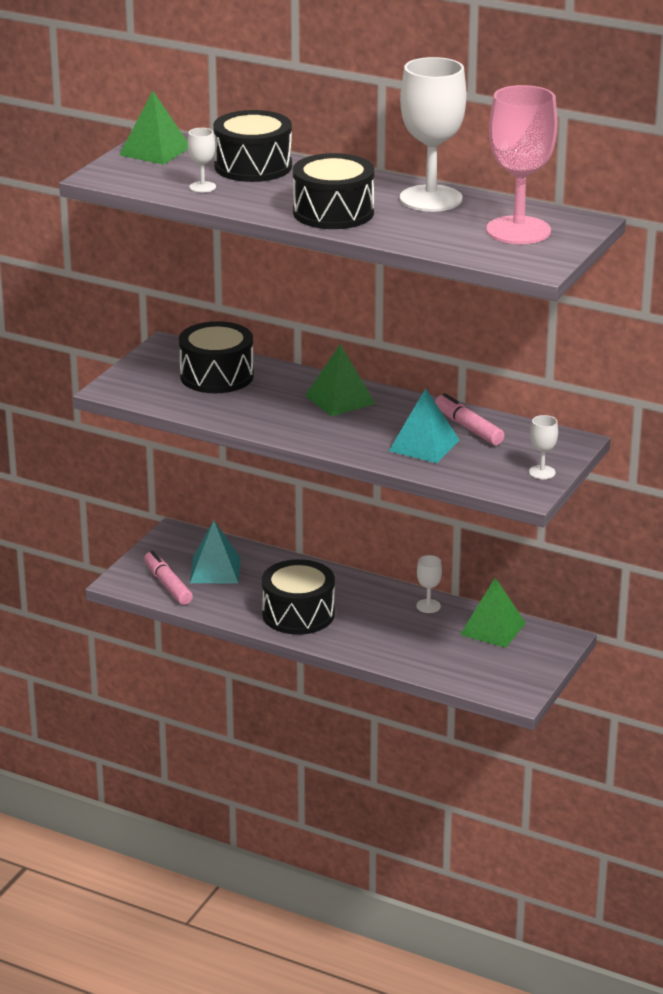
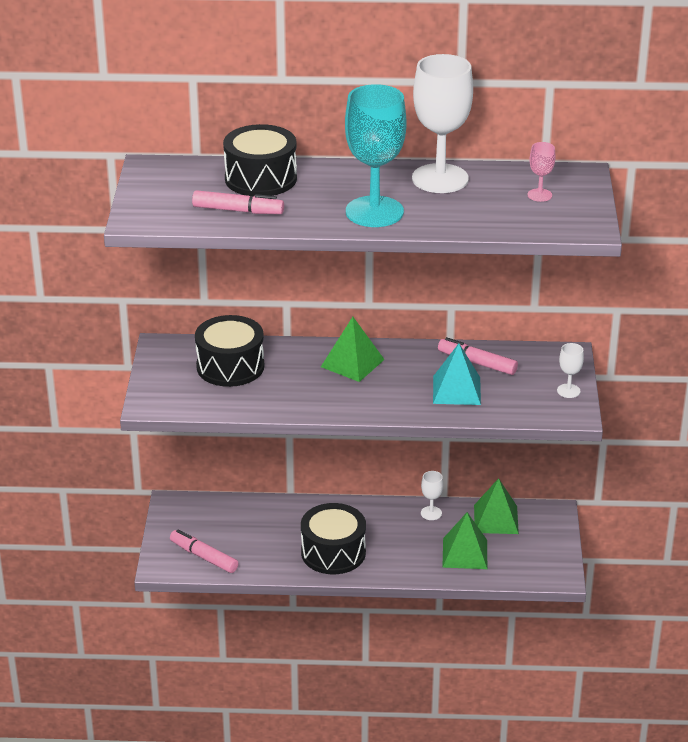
camera: 25 degrees left, 5 degrees up
(155, 151) = (159, 181): green pyramid -> green pyramid (465, 553)
(202, 187) = (238, 211): white goblet -> pink marker
(215, 570) = (233, 530): turquoise pyramid -> none
(333, 212) = (374, 212): black drum -> turquoise goblet
(518, 230) = (539, 195): pink goblet -> pink goblet, size x0.43

